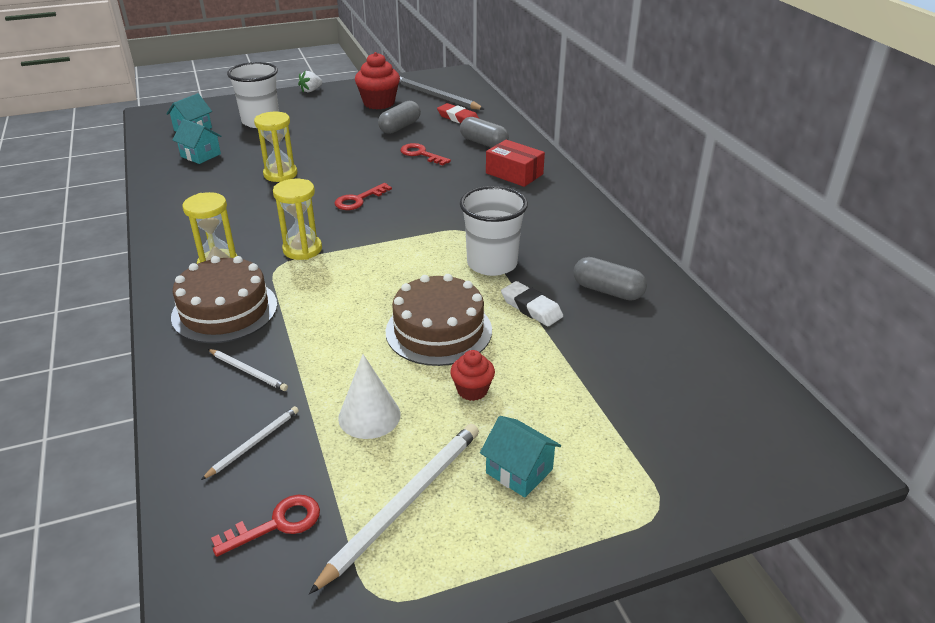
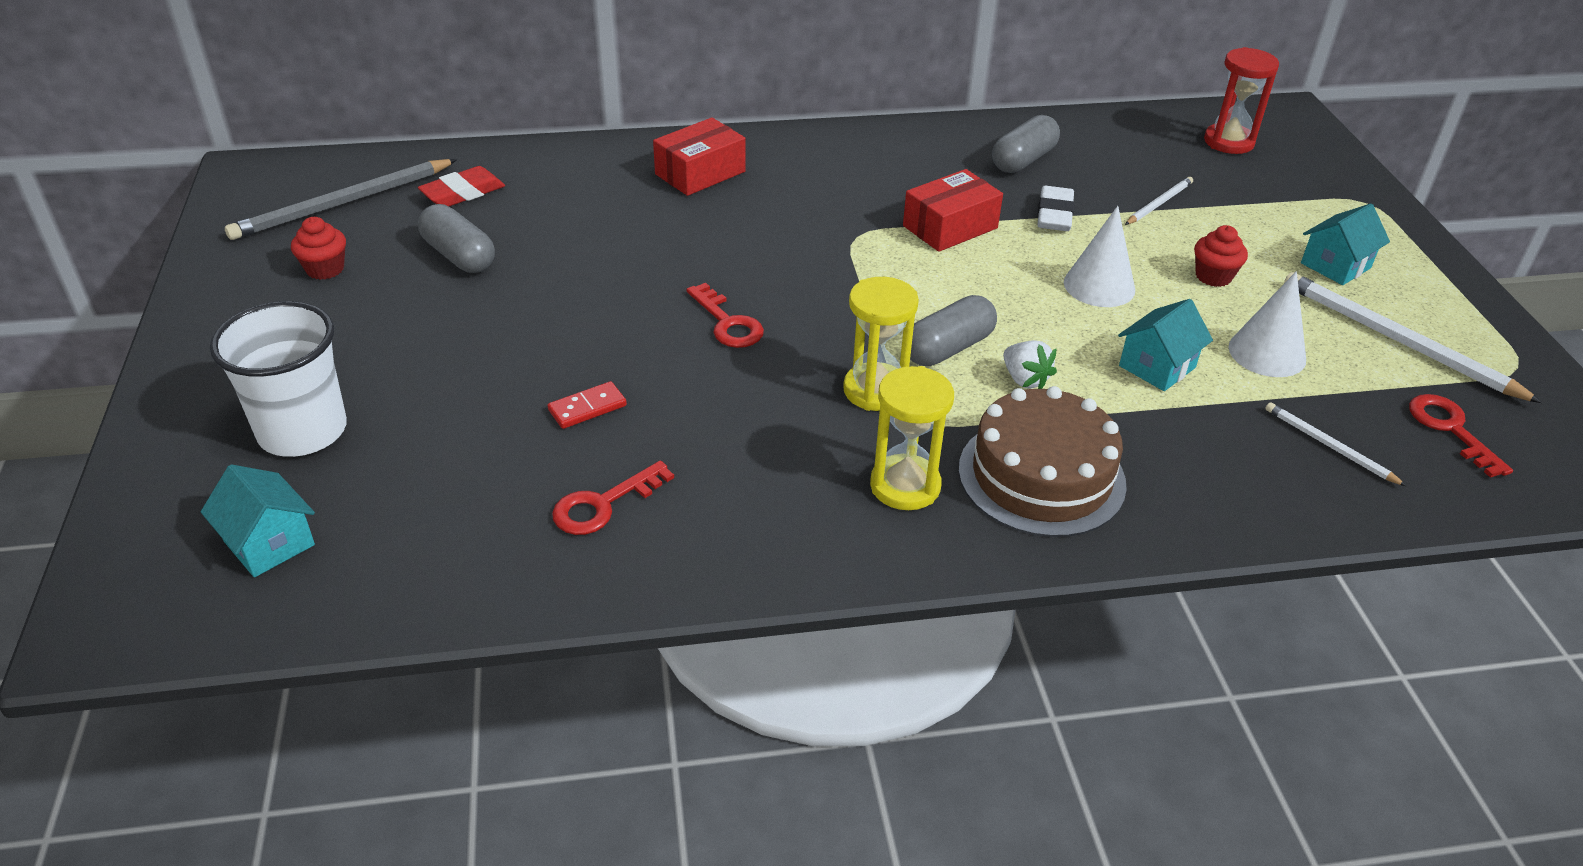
camera: 80 degrees left, 5 degrees up
(200, 155) = (432, 524): turquoise house -> turquoise house (1157, 367)
(248, 371) = (1190, 451): white pencil -> white pencil (1159, 203)
(280, 174) = (587, 408): yellow hourglass -> red domino
(311, 90) = (176, 352): white strawberry -> white strawberry (1025, 379)
(379, 103) = (325, 269): red cupcake -> red cupcake, size x0.57
(421, 154) = (587, 246): red key -> red key (603, 504)
(438, 330) = (1099, 286): brown cake -> white cone
(483, 143) = (579, 183): grey capsule -> grey capsule (948, 348)
(492, 264) = (950, 227): white cup -> red box
(531, 308) = (1054, 214): white eraser -> white eraser turned 45 degrees counterclockwise
(723, 410) = (1228, 142): none -> red hourglass

